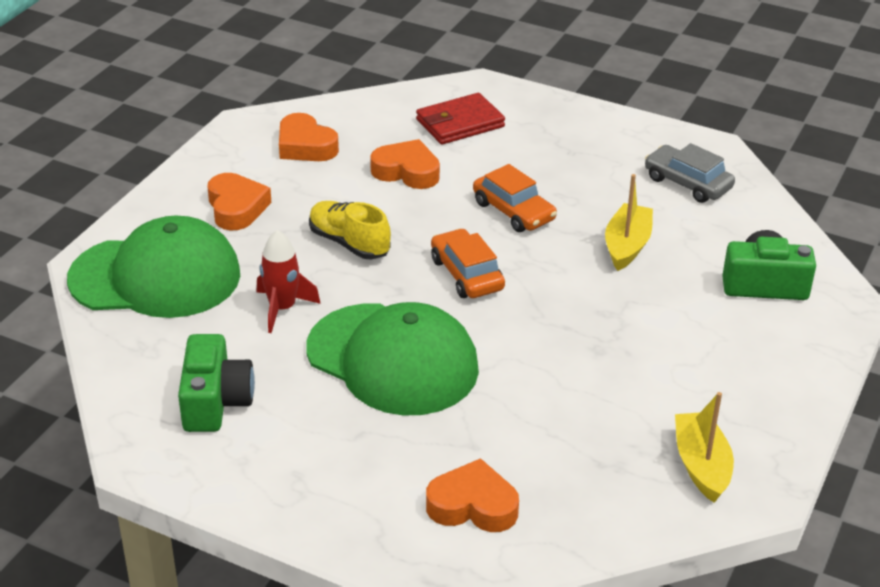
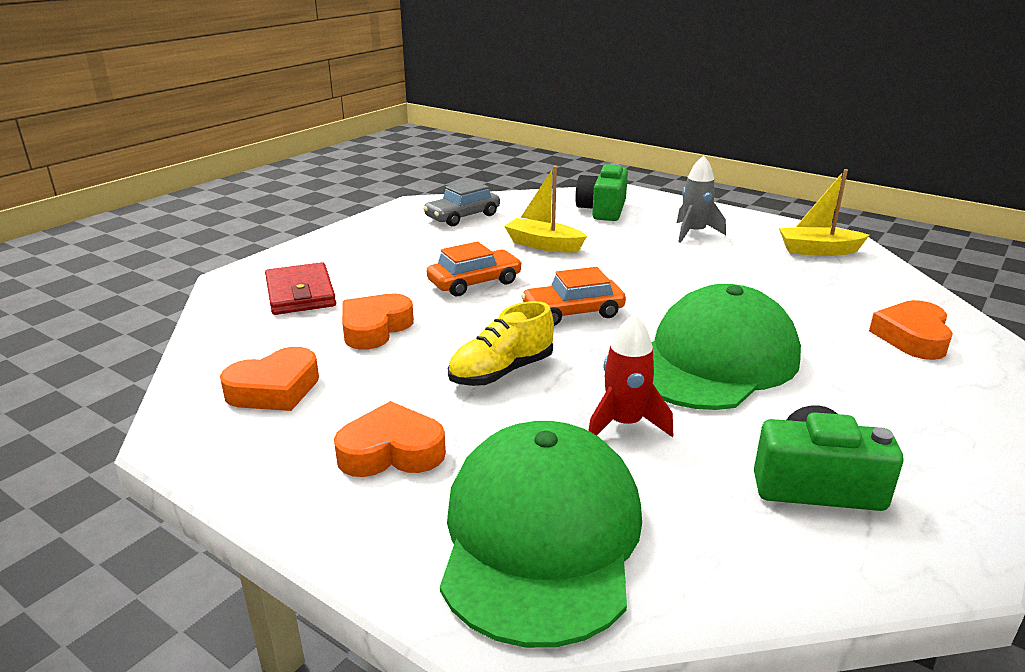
camera: 80 degrees left, 10 degrees down
(716, 359) = (694, 233): none -> grey rocket

